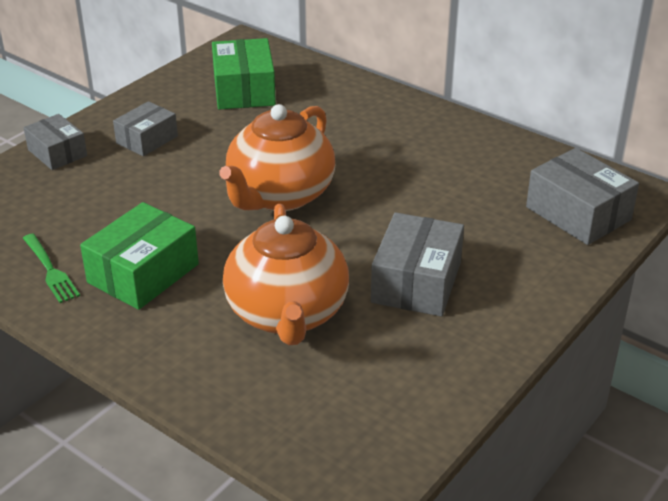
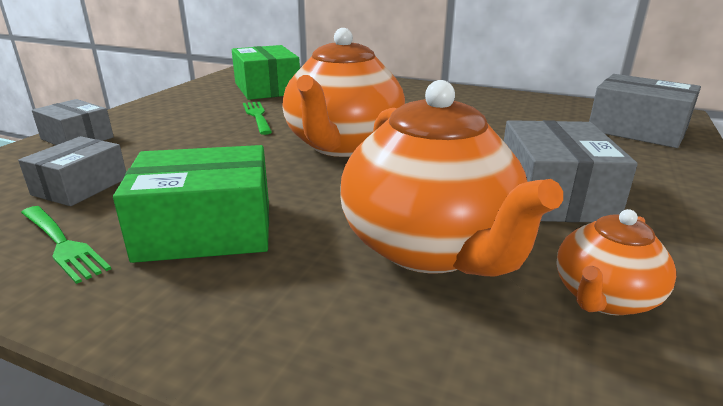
camera: 15 degrees left, 10 degrees down
(143, 273) = (206, 230): green box -> green box turned 60 degrees clockwise
(147, 139) = (181, 122): grey box -> grey box (80, 186)
(219, 140) = (257, 116): none -> green fork
(371, 369) = (603, 298): none -> orange teapot

